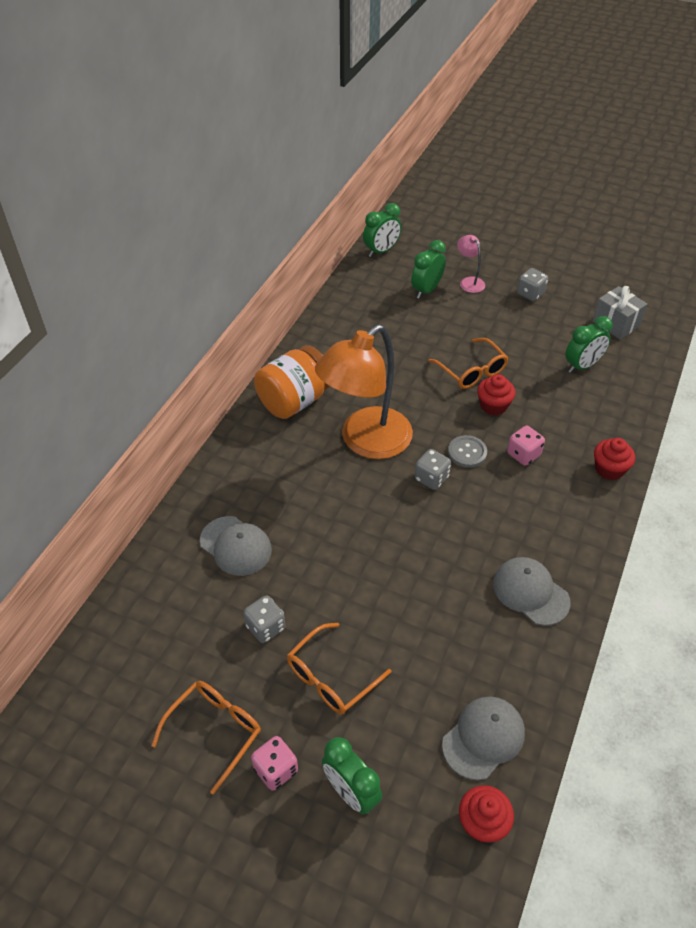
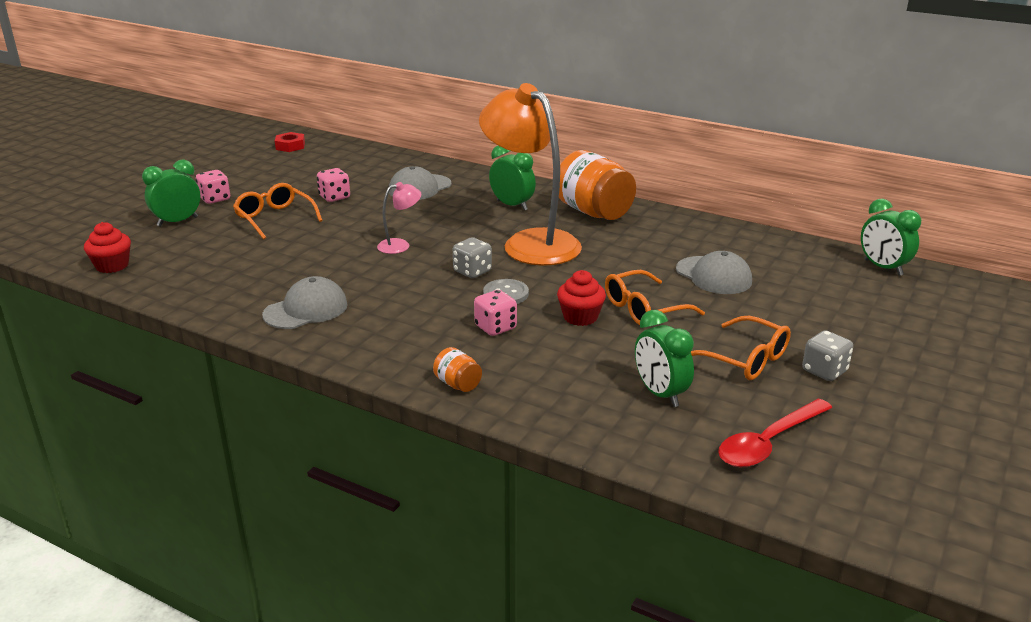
camera: 95 degrees right, 20 degrees down
(77, 728) = (290, 146): none -> red nut
(215, 731) = (259, 181): orange glasses -> orange glasses (744, 359)
(265, 627) = (334, 197): grey dice -> pink dice
(426, 290) = (805, 292): green clock -> green clock (512, 205)
(469, 282) = (836, 324): pink lamp -> pink lamp (400, 245)
(483, 738) = (177, 272): grey cap -> grey cap (713, 275)
(609, 469) = (458, 384): red cupcake -> orange jar
(615, 324) = (768, 442): grey gift -> red spoon

